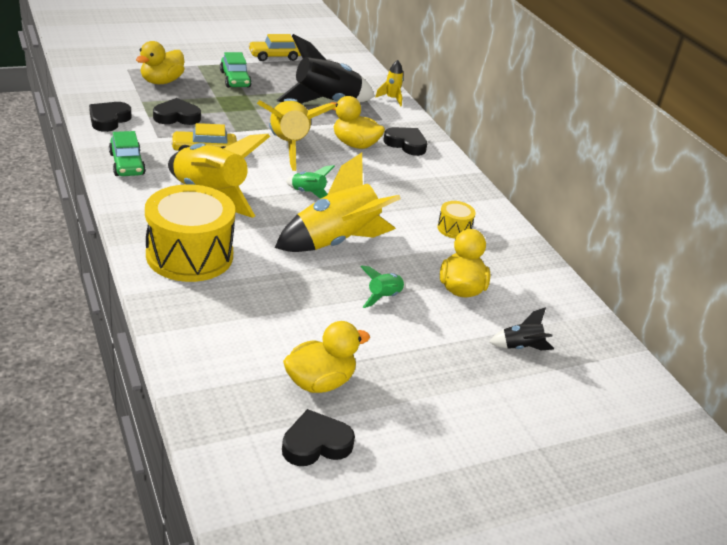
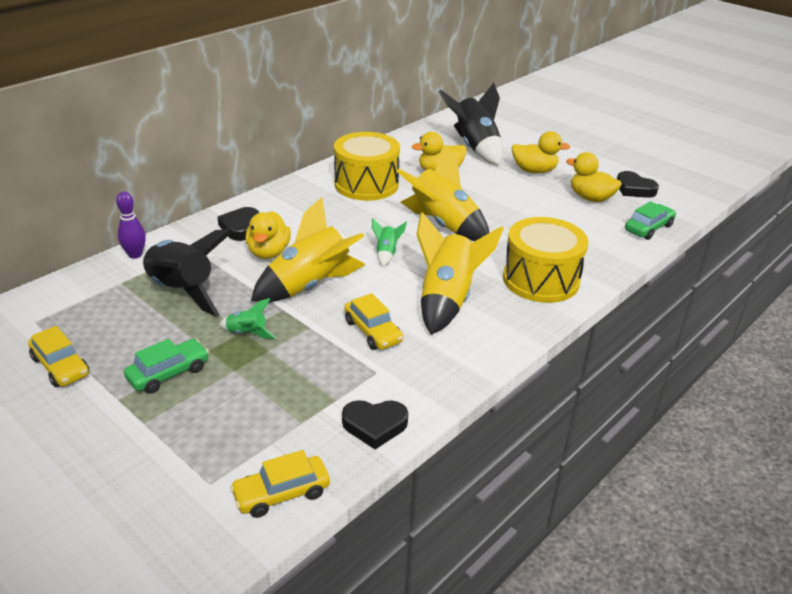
camera: 110 degrees left, 0 degrees up
(94, 81) = (281, 493): none -> yellow car
(127, 164) = (452, 368): green car -> green car (648, 228)
(161, 81) = (227, 431): yellow duck -> yellow duck (534, 171)
(177, 117) = (316, 378): black heart -> none
(383, 297) = (485, 195): green rocket -> green rocket (247, 333)
(391, 99) = (135, 255): yellow rocket -> purple bowling pin
(454, 229) = (366, 184): yellow drum -> yellow drum, size x2.26
(521, 347) = (475, 147): black rocket -> black rocket, size x2.22

